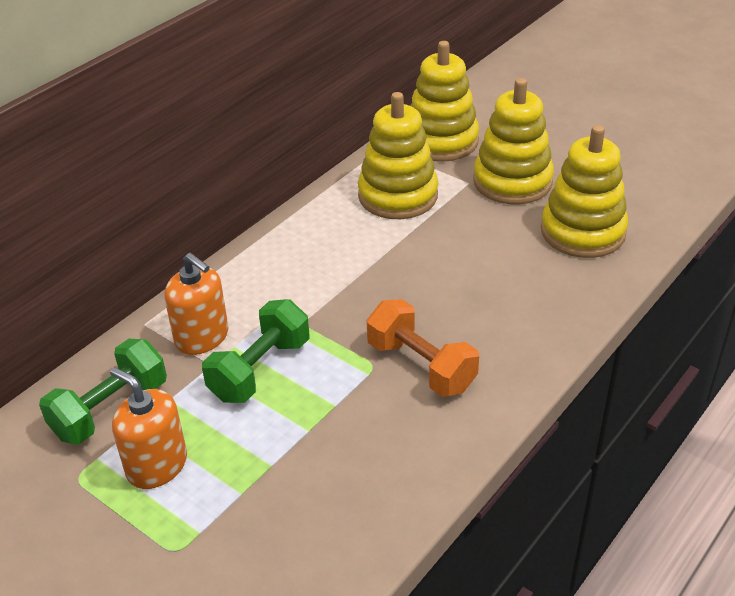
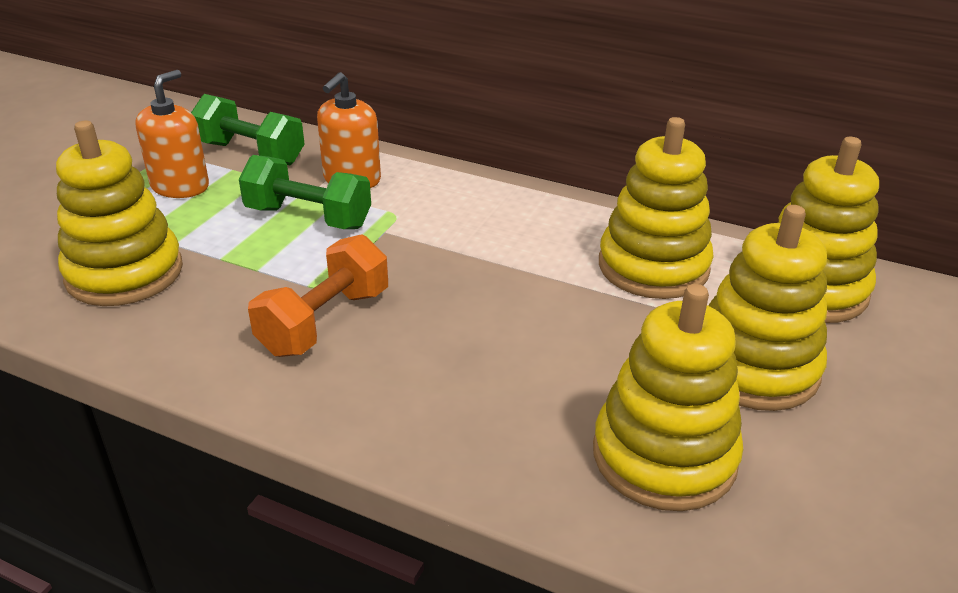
camera: 75 degrees right, 5 degrees down
(310, 500) = (124, 273): none -> yellow stacking toy

